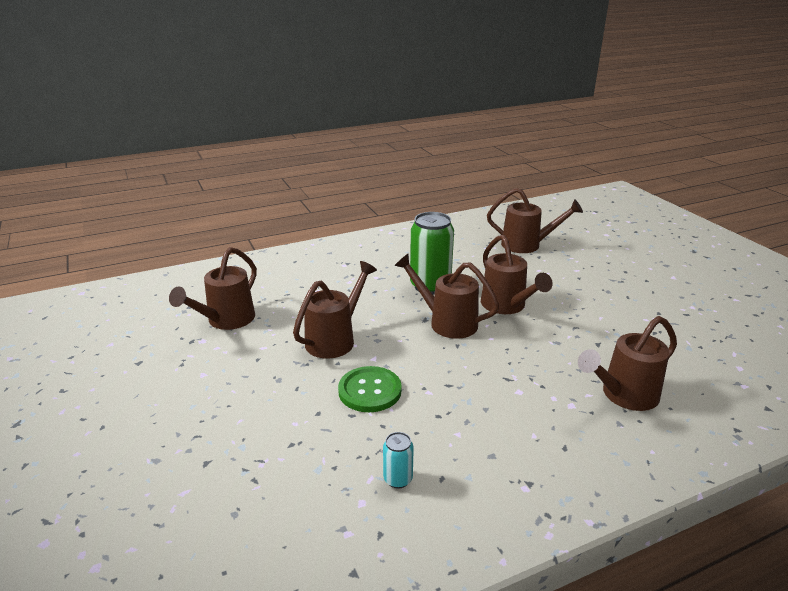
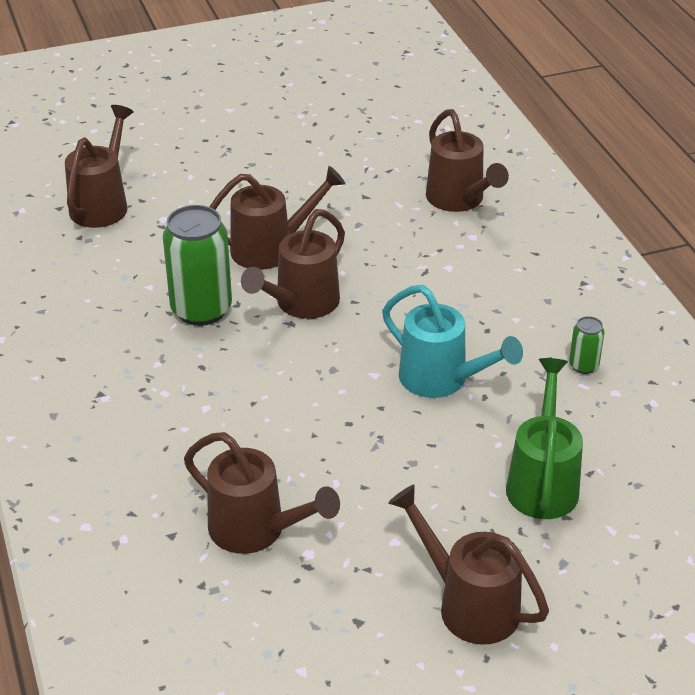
camera: 85 degrees left, 10 degrees up
(247, 449) = (543, 482): none -> green watering can
(335, 339) = (327, 409): brown watering can -> brown watering can (469, 604)
(370, 391) = (441, 380): green button -> turquoise watering can
(398, 479) = (583, 366): turquoise can -> green can

